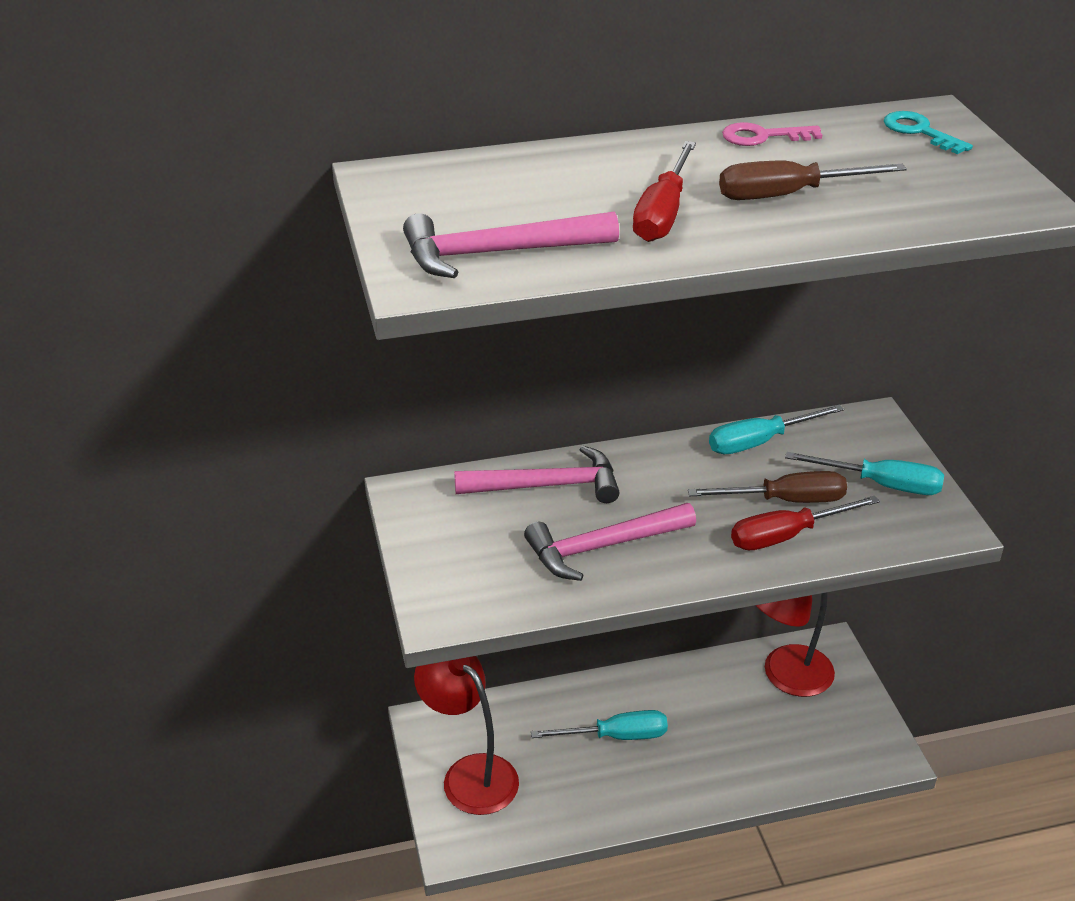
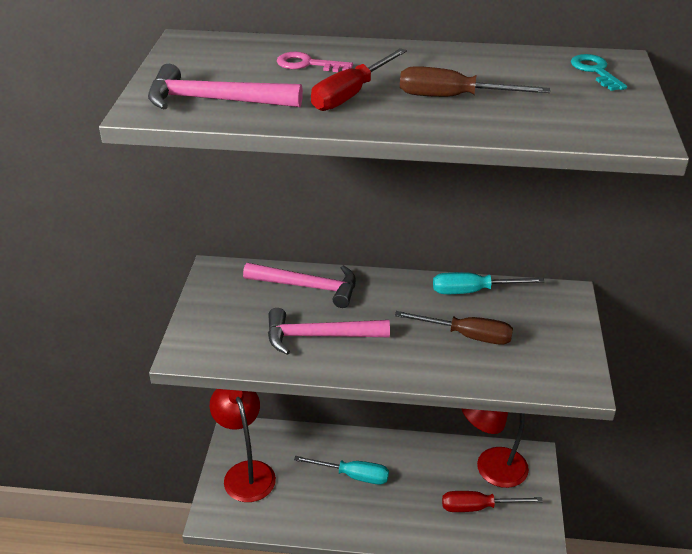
camera: 20 degrees right, 0 degrees up
(763, 136) = (471, 56): pink key -> pink key (307, 64)
(786, 536) = (452, 360): red screwdriver -> red screwdriver (478, 507)
(881, 484) = (545, 341): turquoise screwdriver -> none

